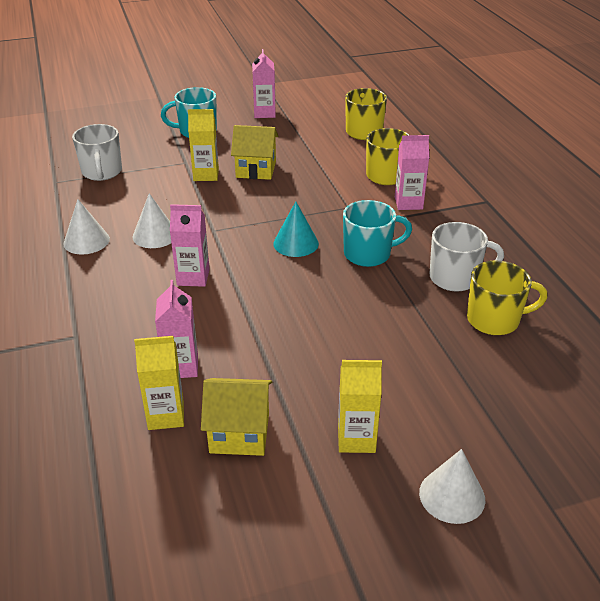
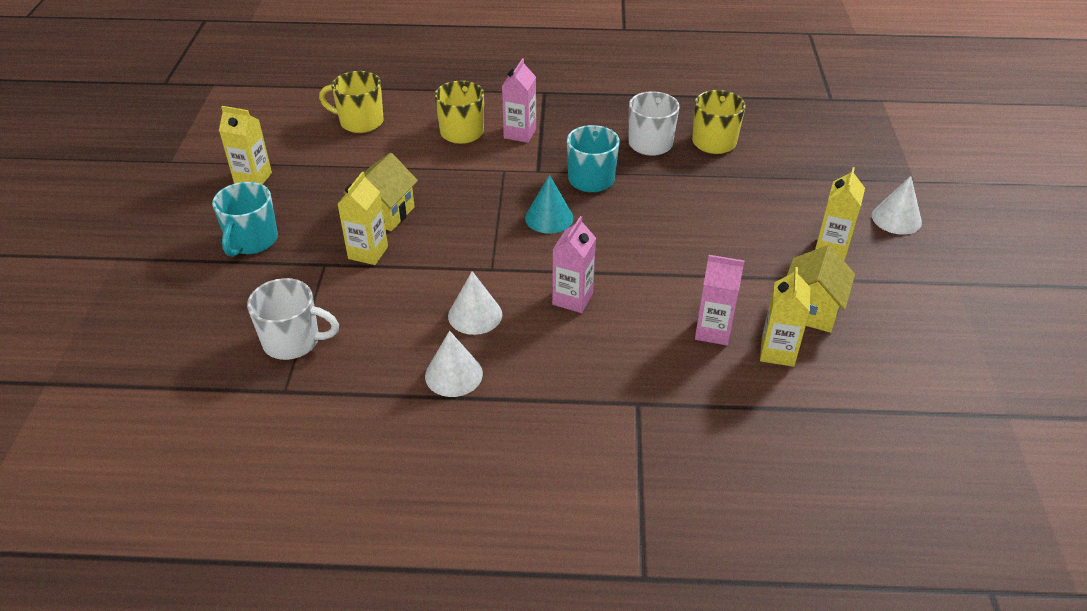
camera: 70 degrees left, 5 degrees up
(264, 113) = (253, 178): pink carton -> yellow carton

